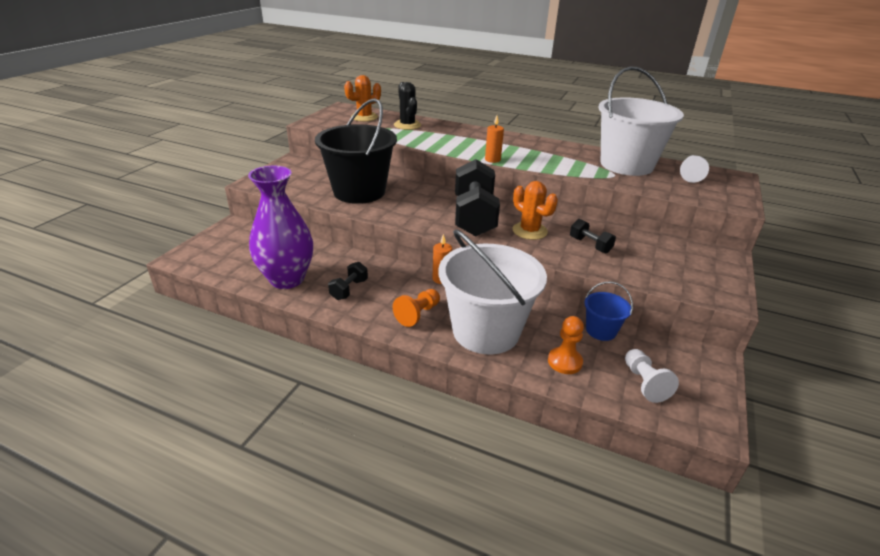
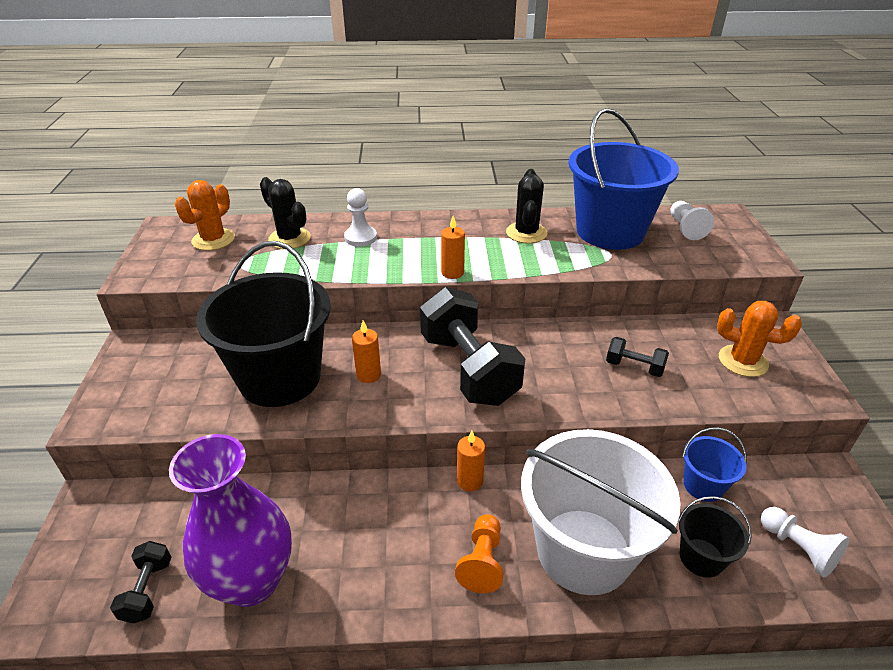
camera: 25 degrees left, 5 degrees up
(349, 289) = (359, 558): black dumbbell -> black dumbbell (147, 590)
(410, 203) = (368, 375): none -> orange candle
(450, 133) = (360, 238): none -> white pawn
(529, 231) = (552, 369): orange cactus -> orange cactus (743, 361)
(563, 153) = (526, 233): none -> black cactus
(564, 362) = (701, 557): orange pawn -> black bucket
(626, 165) = (610, 231): white bucket -> blue bucket

